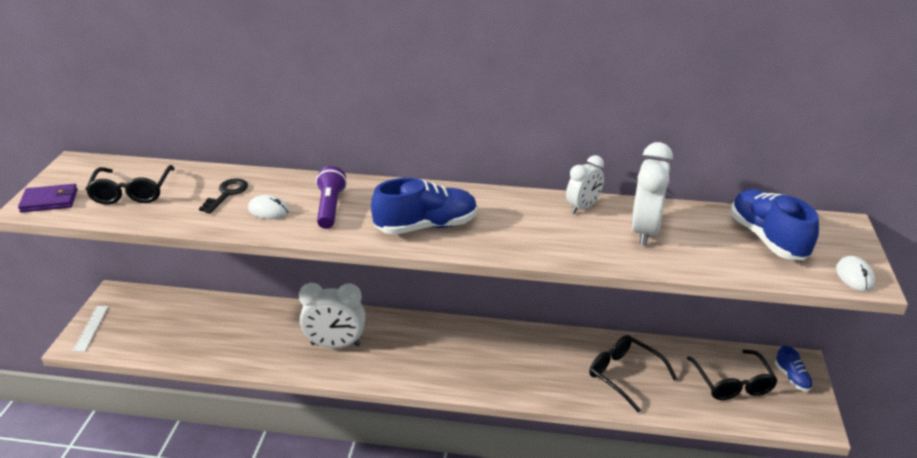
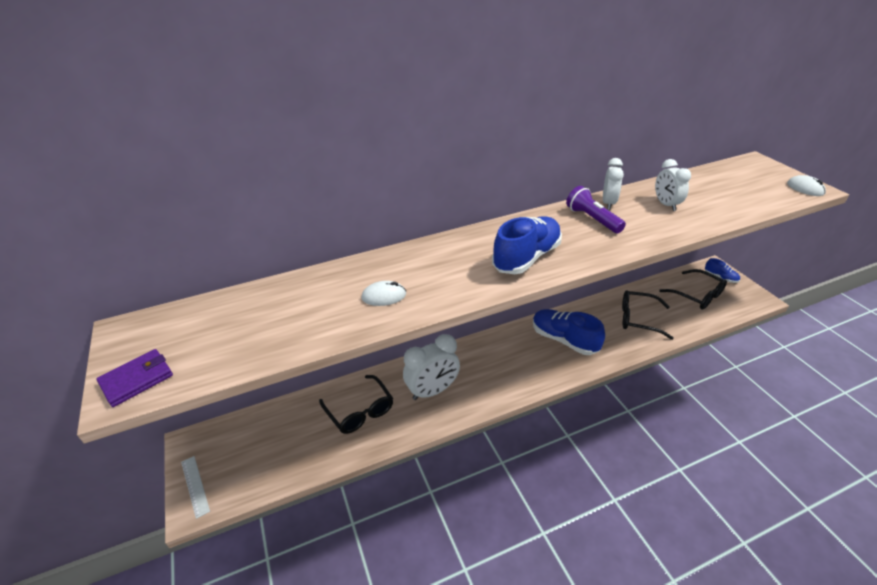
camera: 30 degrees left, 5 degrees up
(132, 192) = (226, 333): black glasses -> black glasses (360, 411)
(227, 194) = (326, 297): black key -> none
(330, 207) = (433, 273): purple flashlight -> purple flashlight (592, 219)
(645, 231) = (666, 204): white clock -> white clock, size x0.63
(767, 238) = (734, 183): blue shoe -> blue shoe (564, 340)

